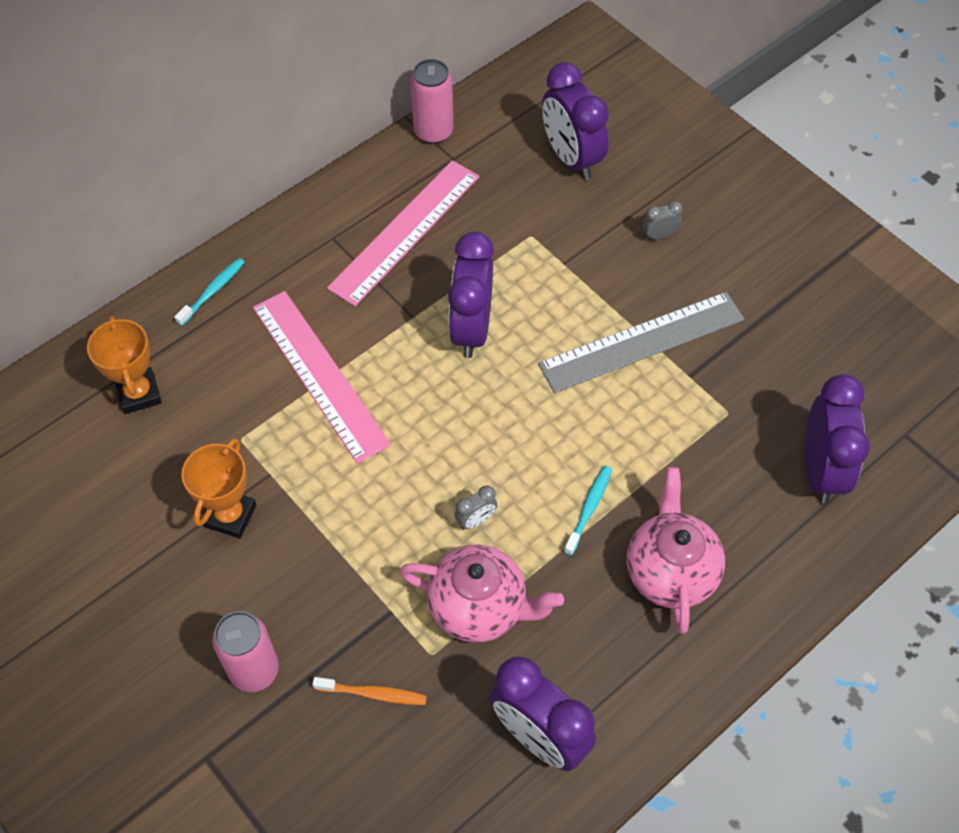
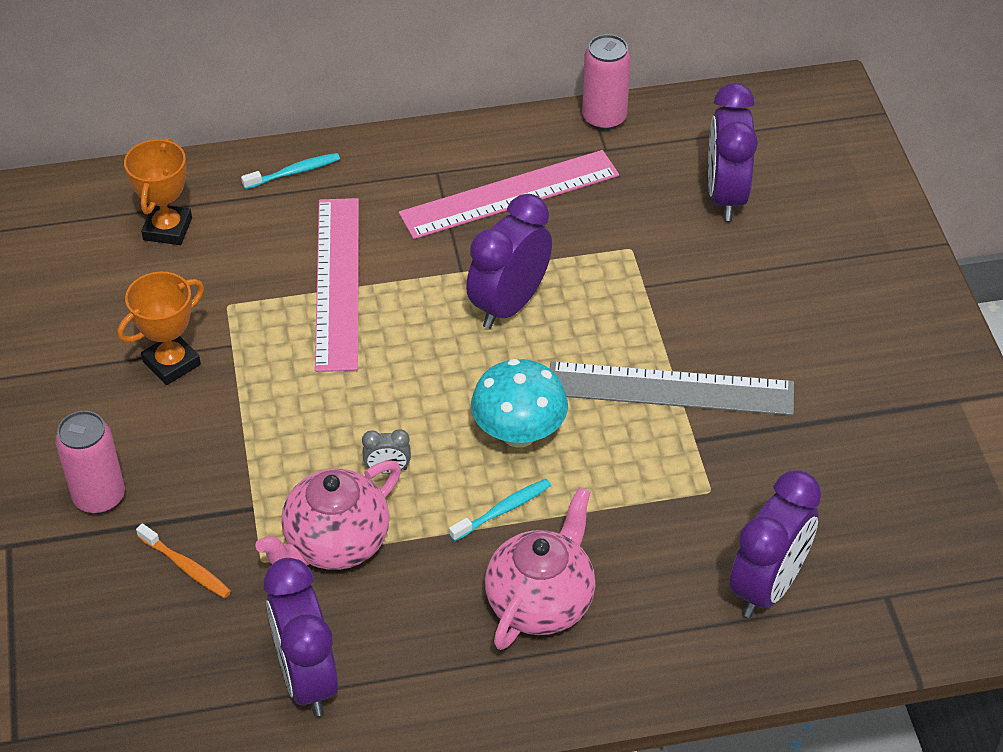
camera: 30 degrees right, 10 degrees down
(479, 607) = (335, 544): pink teapot -> pink teapot turned 90 degrees clockwise
(555, 436) = (519, 433): none -> turquoise mushroom
(659, 236) = (763, 302): grey clock -> none

